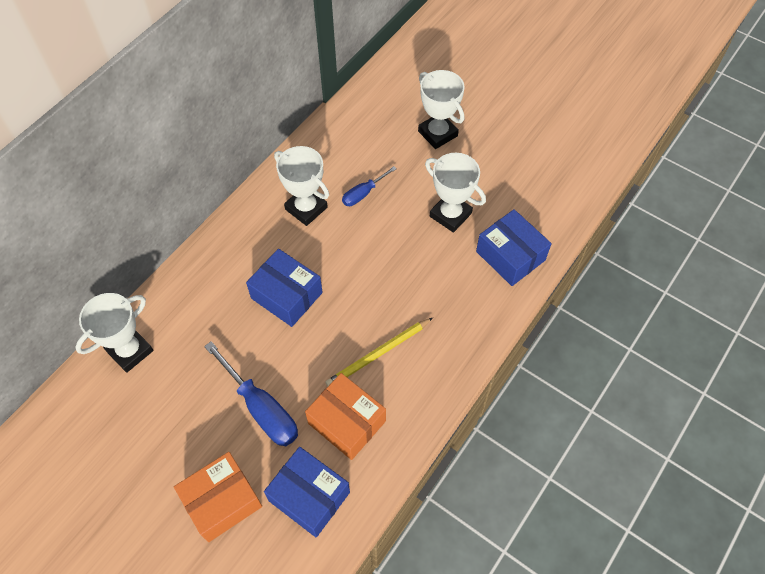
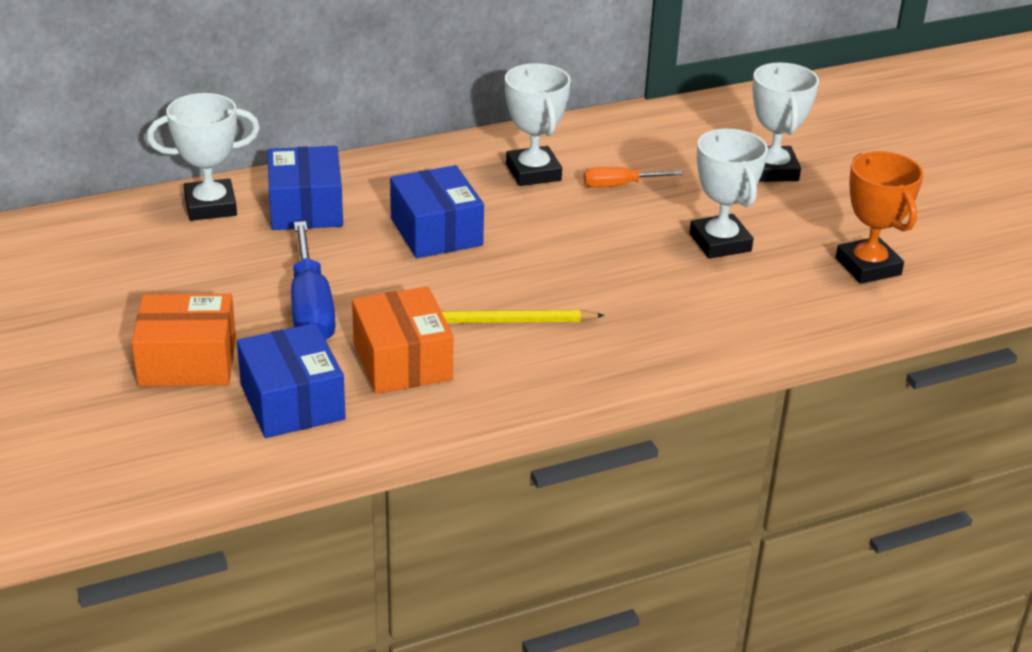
camera: 30 degrees right, 25 degrees down
(363, 193) = (620, 185): blue screwdriver -> orange screwdriver
(510, 256) = (769, 307): blue box -> blue box (306, 208)
(538, 192) = (868, 267): none -> orange trophy

